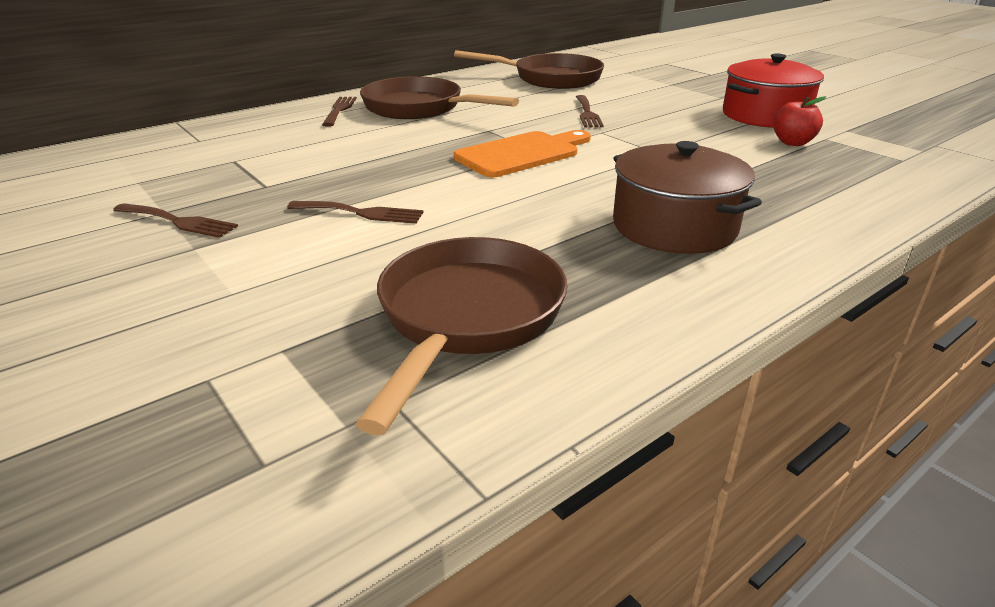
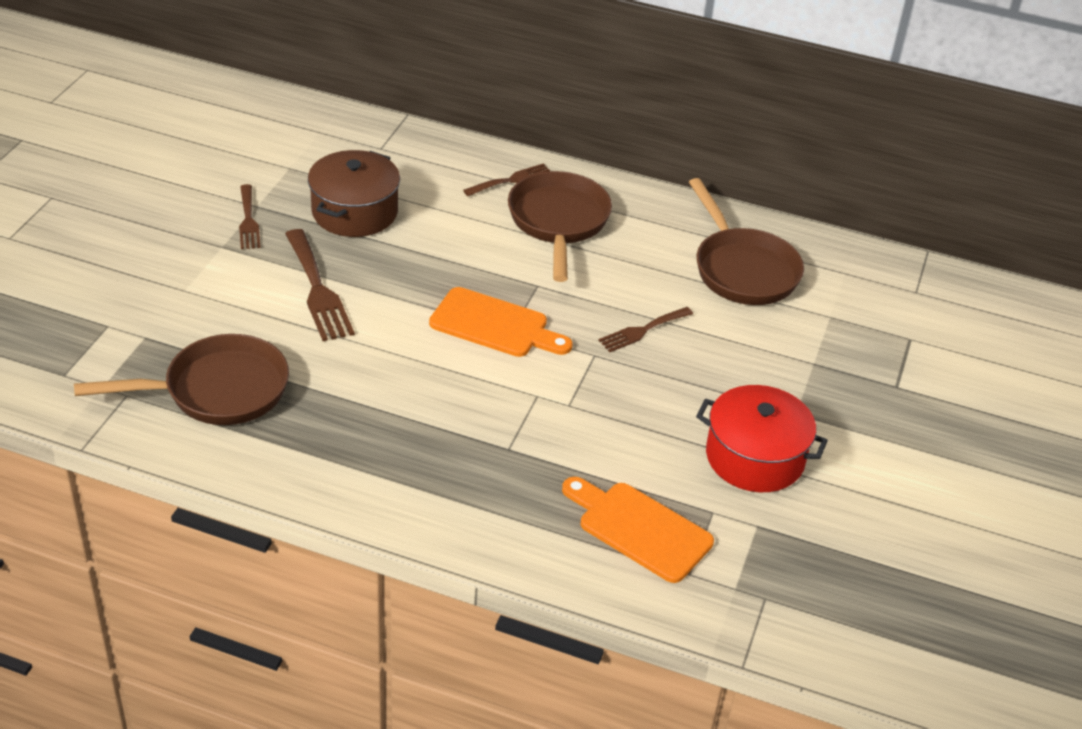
camera: 55 degrees right, 10 degrees up
(361, 213) = (318, 290): brown fork -> brown fork, size x1.60
(674, 226) = (409, 448): brown pot -> brown pot (355, 212)
(792, 142) = (675, 489): red apple -> none
(841, 163) = (639, 529): none -> orange cutting board

